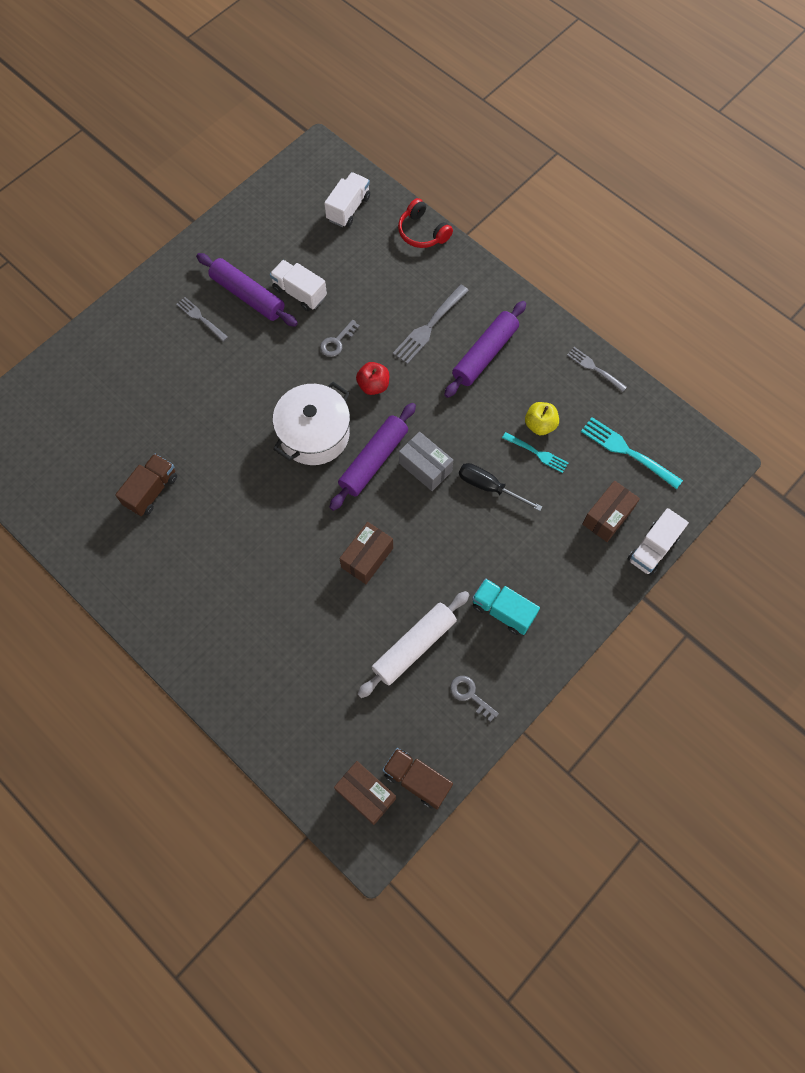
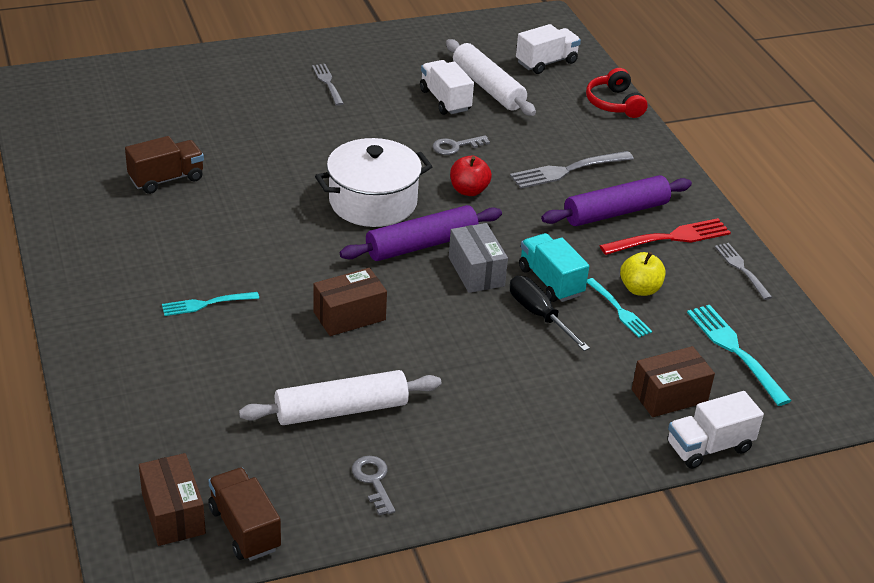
camera: 25 degrees right, 30 degrees down
(247, 296) = (389, 84): purple rolling pin -> none
(264, 600) = (206, 304): none -> turquoise fork
(322, 261) = (488, 87): none -> white rolling pin
(503, 611) = (473, 424): turquoise truck -> turquoise truck (550, 281)
(533, 362) = (670, 238): none -> red fork

